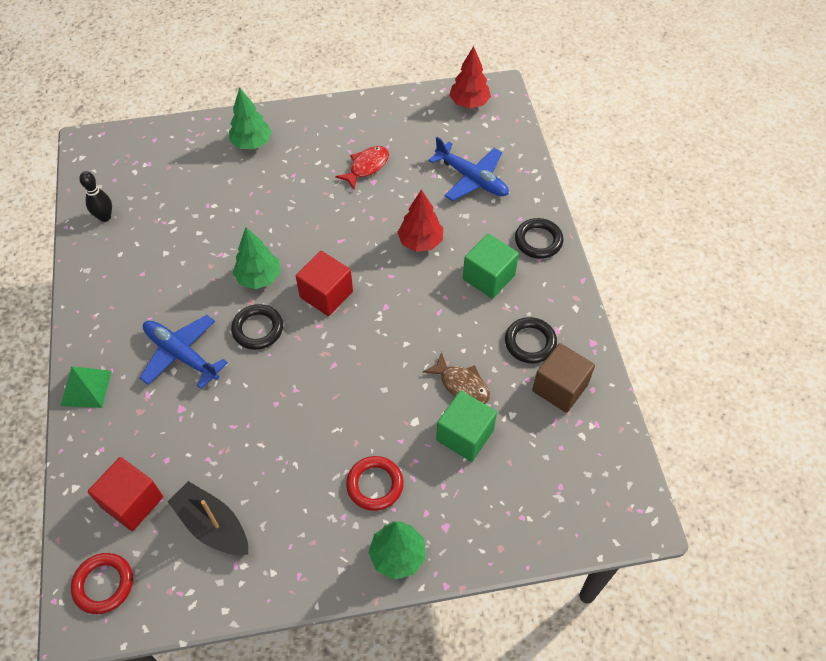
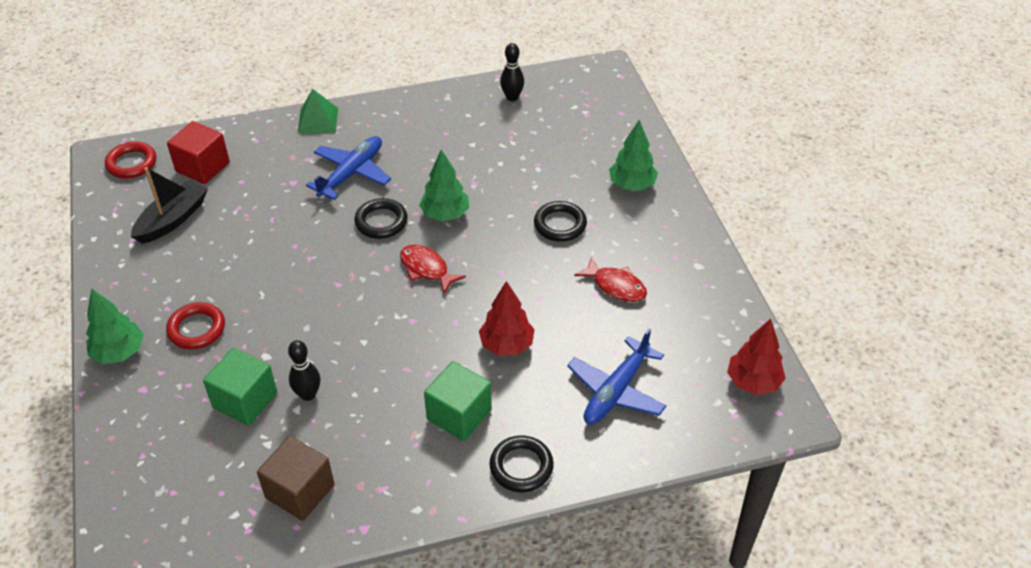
camera: 85 degrees right, 10 degrees down
(326, 294) = (426, 269): red cube -> red fish
(461, 385) = (308, 394): brown fish -> black bowling pin
(530, 342) = (364, 459): black ring -> black ring (560, 224)

